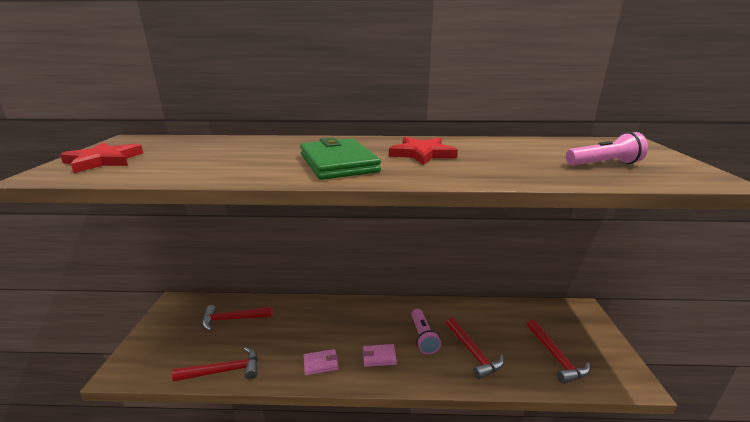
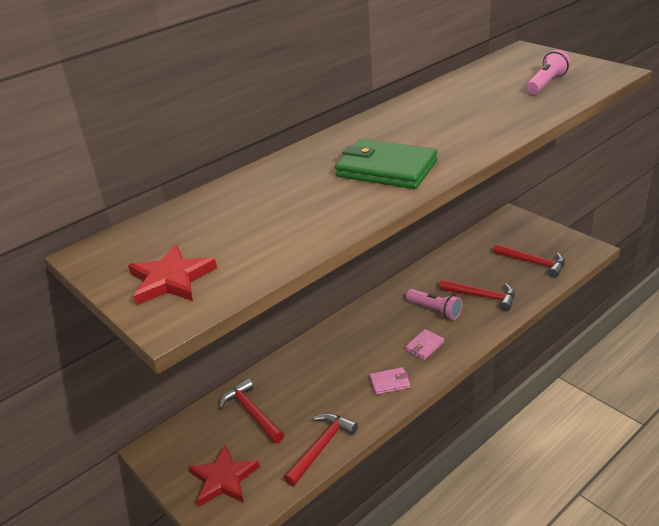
camera: 40 degrees left, 10 degrees up
(233, 319) = (252, 413): red hammer -> red hammer turned 105 degrees clockwise
(321, 363) = (389, 382): pink wallet -> pink wallet turned 45 degrees clockwise
(422, 154) = (421, 129): red star -> red star (223, 479)

